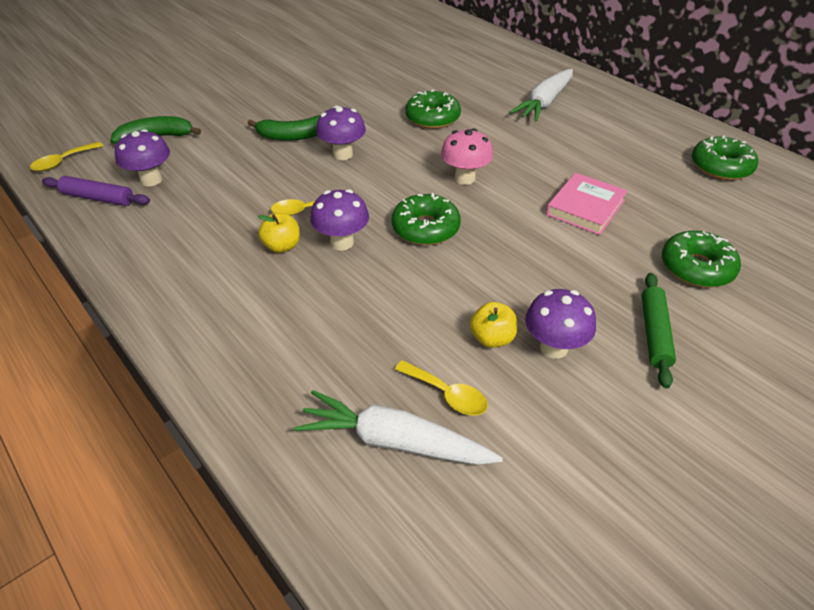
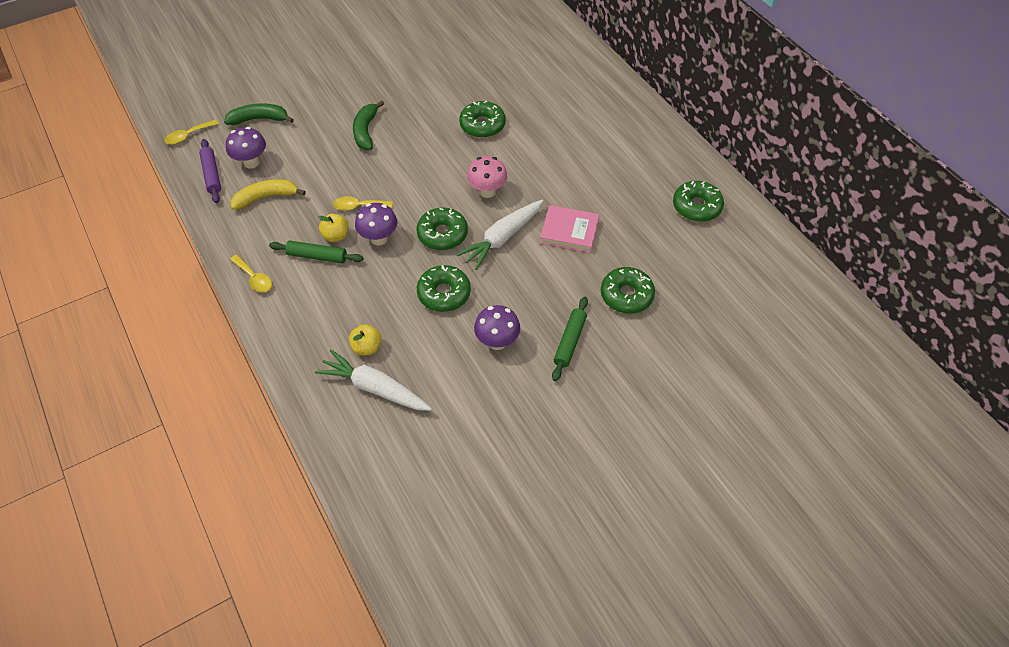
camera: 10 degrees right, 10 degrees up
(98, 198) = (212, 175): purple rolling pin -> purple rolling pin turned 45 degrees clockwise
(177, 214) = (266, 197): none -> yellow banana
(261, 273) = (317, 256): none -> green rolling pin
(293, 136) = (366, 131): green banana -> green banana turned 90 degrees clockwise
(342, 154) = (400, 155): purple mushroom -> none
(447, 394) = (416, 363): yellow spoon -> yellow spoon (254, 278)
(453, 296) = (444, 293): none -> green donut
(492, 338) = (458, 329): yellow apple -> yellow apple (367, 347)
(544, 103) = (582, 119): white carrot -> white carrot (502, 238)
(585, 207) = (569, 232): pink book -> pink book turned 60 degrees clockwise

